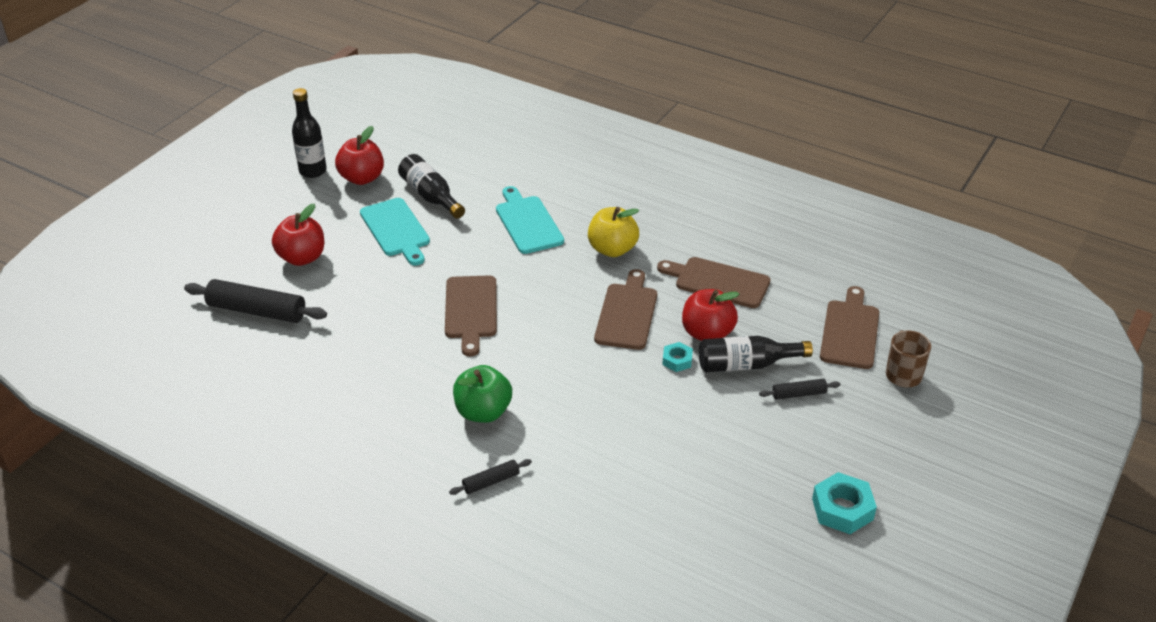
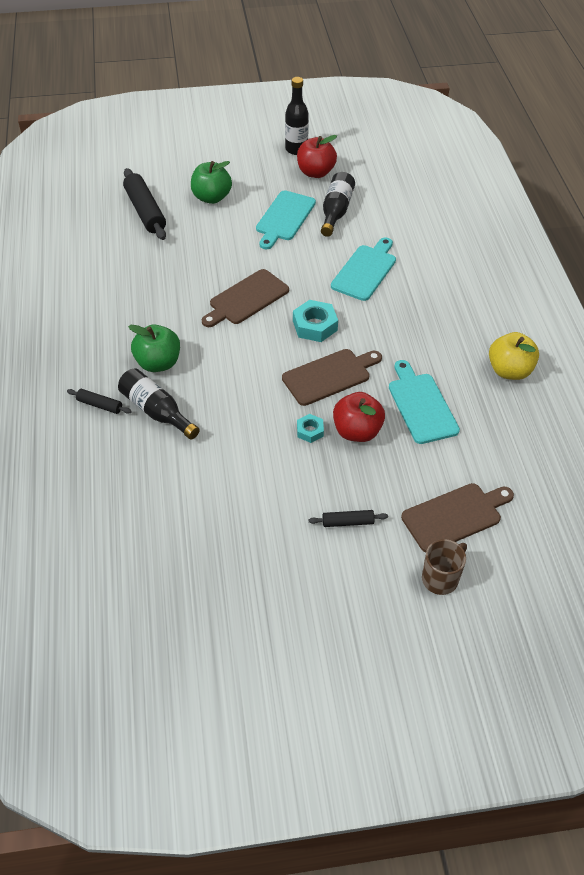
camera: 50 degrees right, 10 degrees up
(302, 258) = (211, 197): red apple -> green apple
(612, 249) = (389, 328): yellow apple -> yellow apple (509, 370)
(718, 282) = (421, 405): brown cutting board -> turquoise cutting board
(746, 365) = (347, 473): black bottle -> black bottle (156, 411)
(799, 394) = (348, 522): black rolling pin -> black rolling pin turned 45 degrees counterclockwise
(842, 509) = (249, 616): turquoise nut -> turquoise nut (315, 326)

